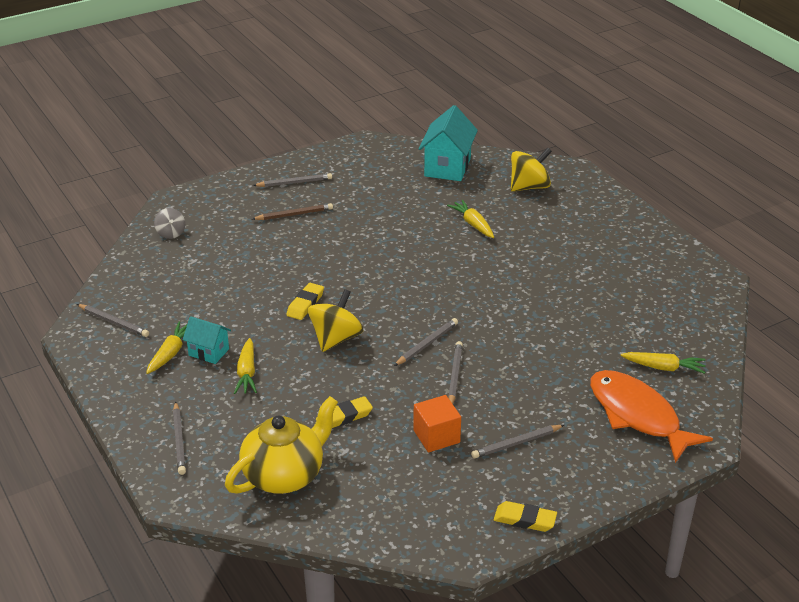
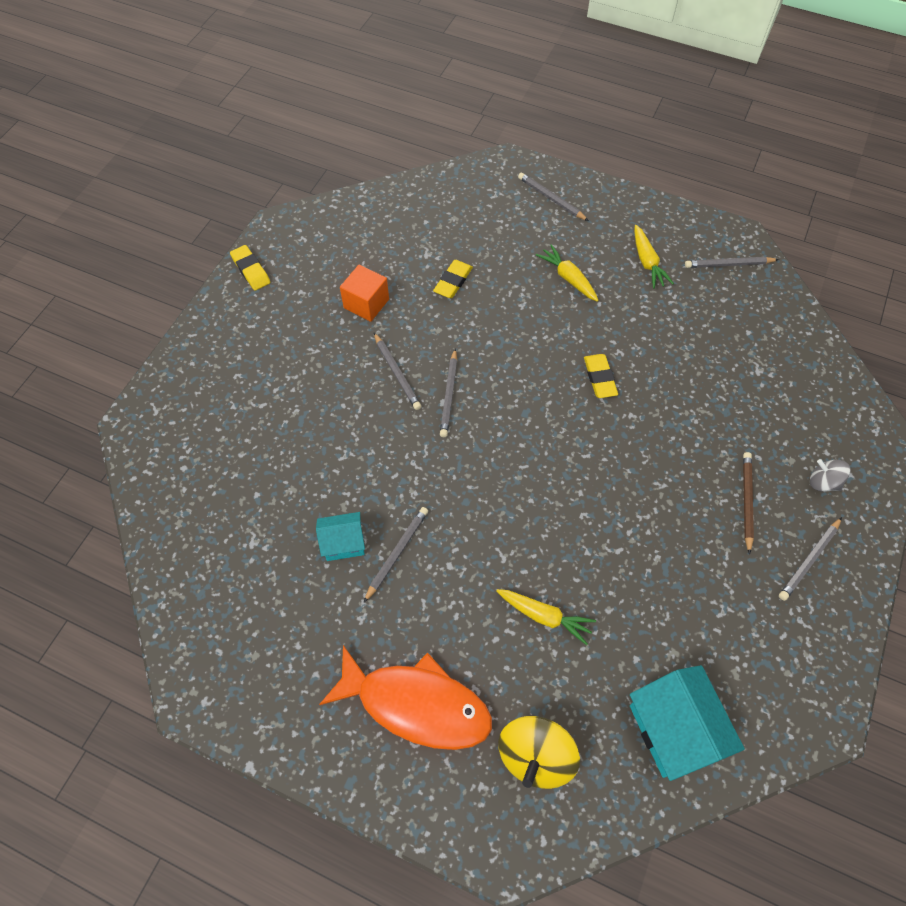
camera: 145 degrees right, 25 degrees up
(171, 233) = (823, 392): grey spinning top -> grey spinning top (823, 482)
(209, 352) = (620, 280): turquoise house -> turquoise house (344, 543)
(285, 475) = (450, 213): yellow teapot -> none
(294, 214) = (746, 501): brown pencil -> brown pencil turned 150 degrees clockwise
(336, 339) = (533, 354): yellow spinning top -> none
(516, 443) = (297, 332): grey pencil -> grey pencil (397, 553)
(525, 520) = (251, 270): yellow eraser -> yellow eraser turned 75 degrees clockwise
(637, 415) = (206, 419): orange fish -> orange fish (416, 704)
(663, 368) = (205, 496): yellow carrot -> none

